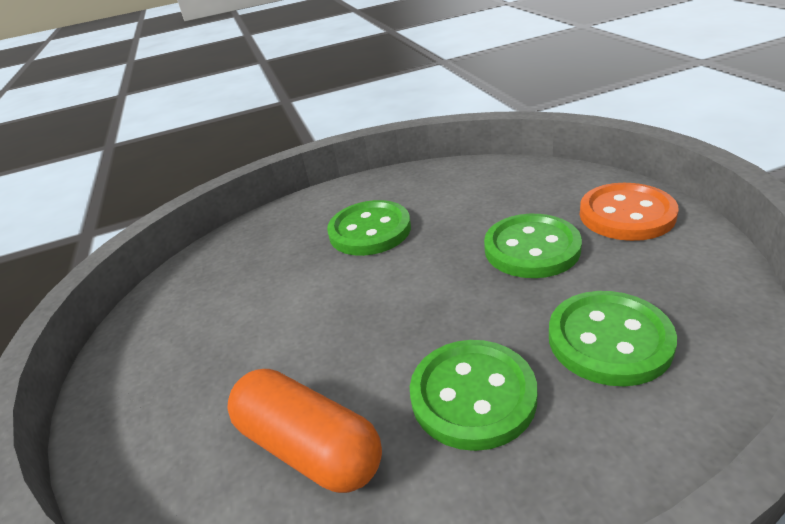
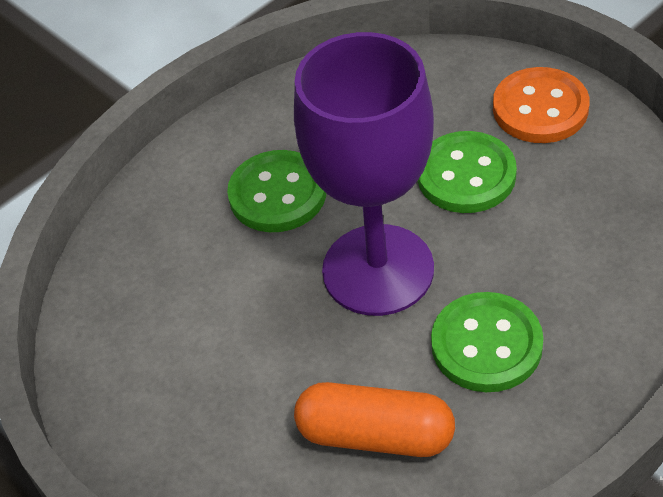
camera: 25 degrees left, 15 degrees up
(410, 301) = (378, 270): none -> purple goblet
(609, 340) = (574, 258): green button -> none

